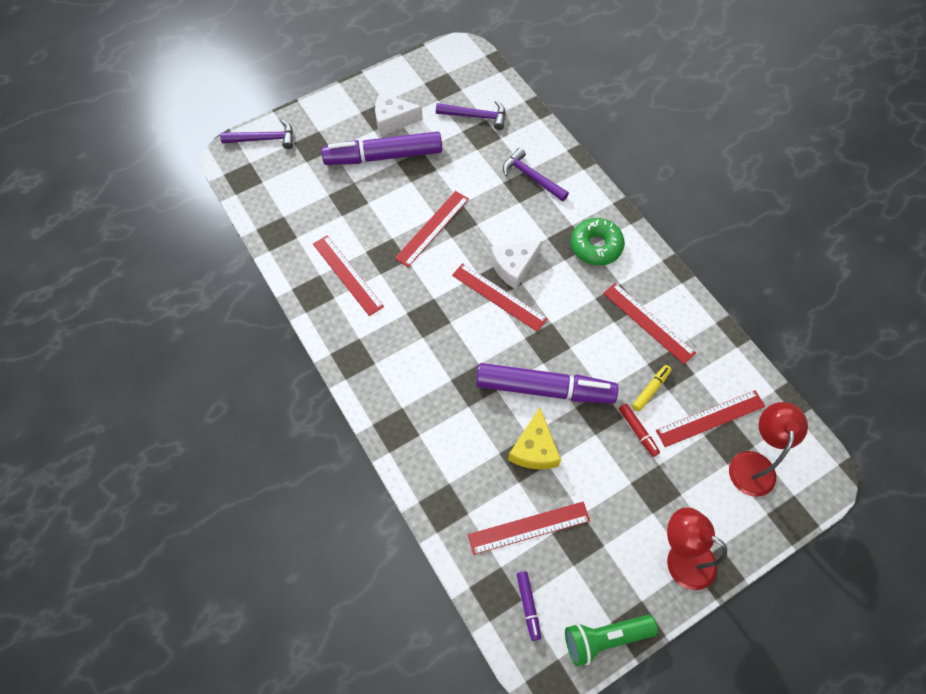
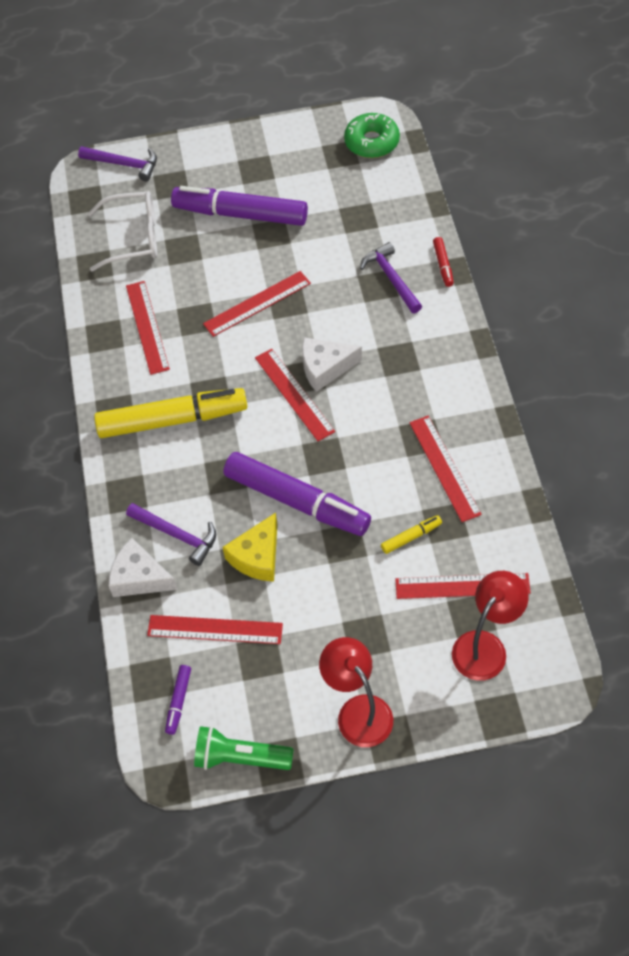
camera: 25 degrees right, 5 degrees down
(301, 200) = (134, 238): none -> white glasses
(393, 120) = (268, 177): white cheese -> white cheese (139, 577)
(406, 350) = (172, 420): none -> yellow marker
(476, 116) = (361, 196): purple hammer -> purple hammer (177, 535)
(596, 246) = (426, 371): green donut -> green donut (372, 142)
(637, 431) = (375, 574): red marker -> red marker (443, 265)

